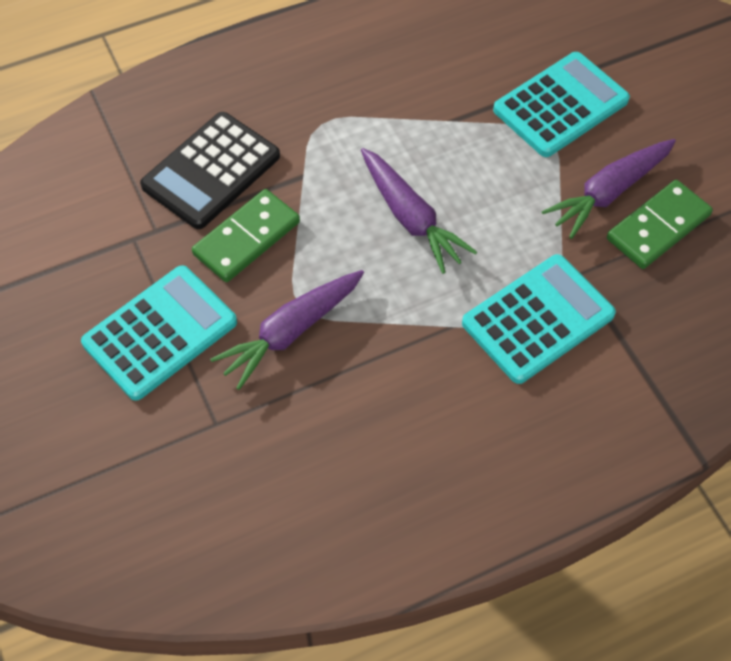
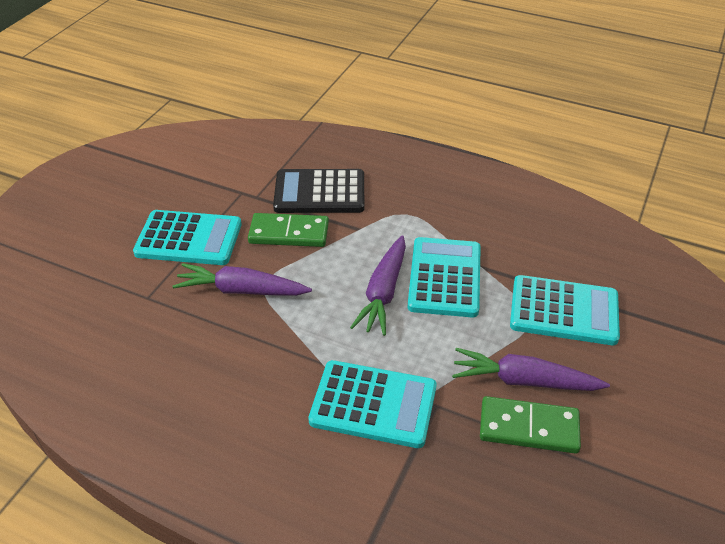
camera: 50 degrees right, 15 degrees down
(438, 158) = (444, 277): none -> turquoise calculator

